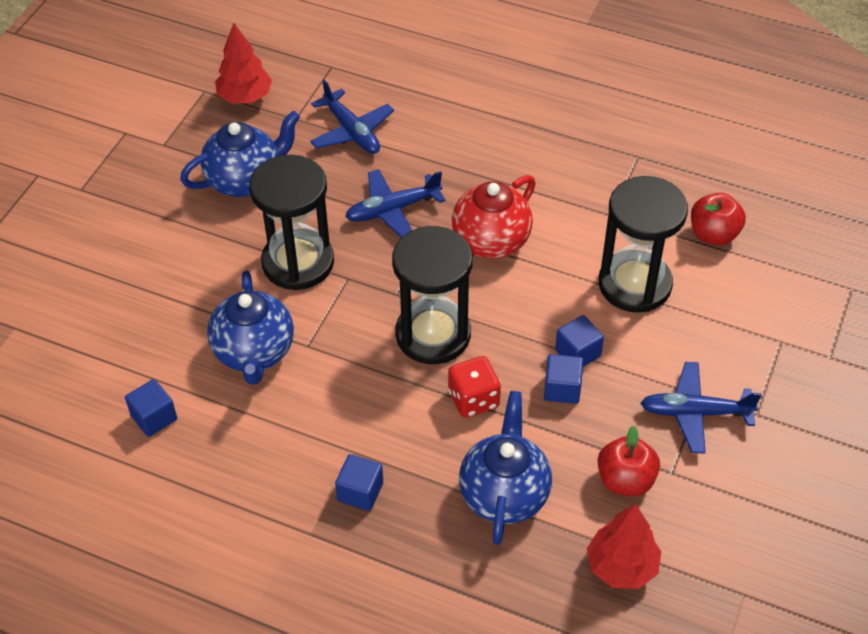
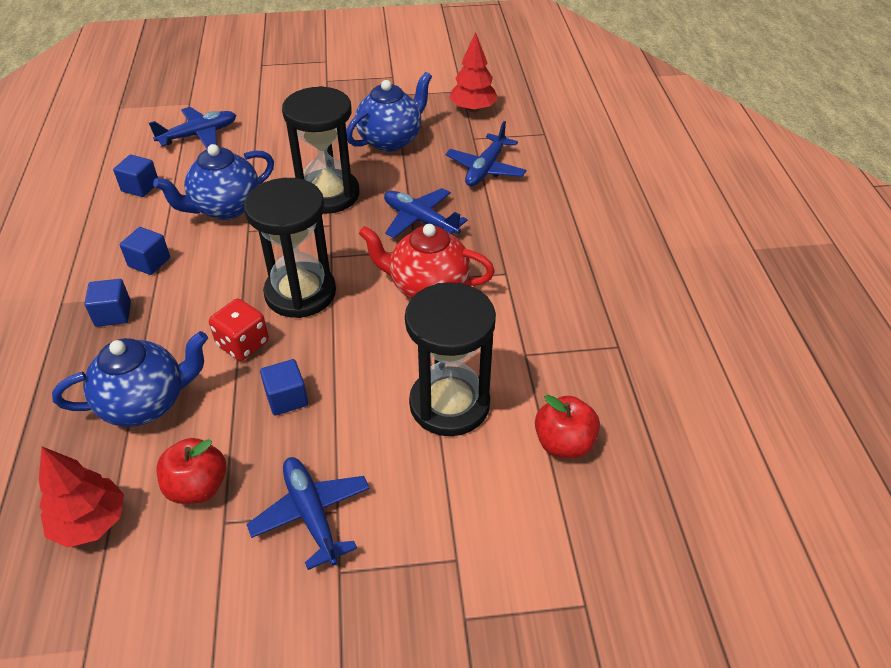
camera: 60 degrees right, 5 degrees down
(92, 337) = (199, 135): none -> blue plane
(245, 180) = (391, 140): blue teapot -> blue teapot turned 75 degrees counterclockwise
(578, 353) = (336, 393): blue cube -> blue cube (149, 262)

